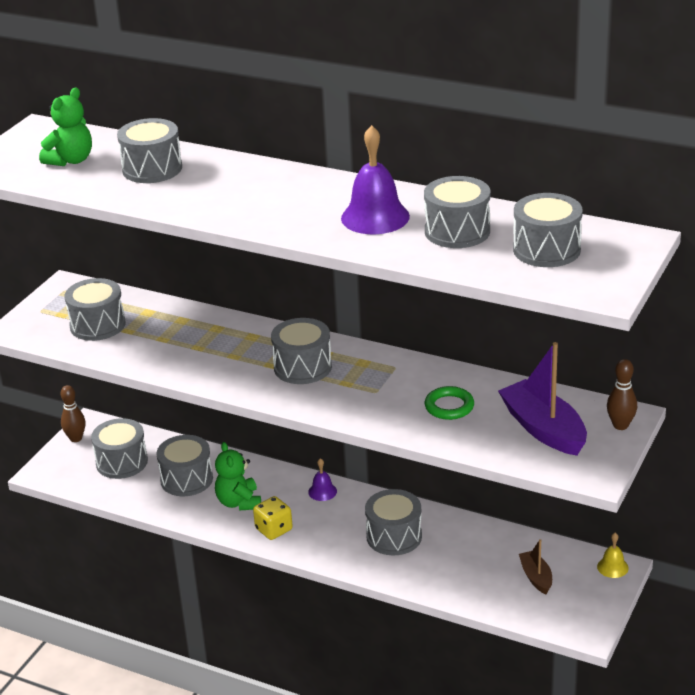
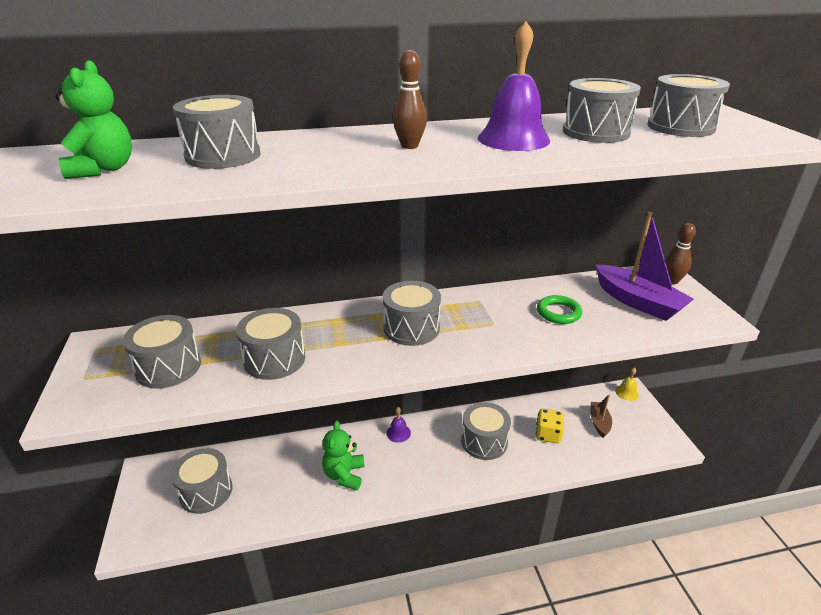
camera: 40 degrees left, 0 degrees up
(76, 438) = (140, 491): brown bowling pin -> brown bowling pin (409, 146)
(186, 479) = (281, 477): grey drum -> grey drum (274, 359)
(239, 502) = (344, 475): green teddy bear -> green teddy bear turned 60 degrees clockwise
(274, 529) = (395, 483): yellow dice -> yellow dice (548, 434)
(536, 577) = (599, 423): brown boat -> brown boat turned 60 degrees clockwise
(543, 429) = (638, 302): purple boat -> purple boat turned 150 degrees counterclockwise

